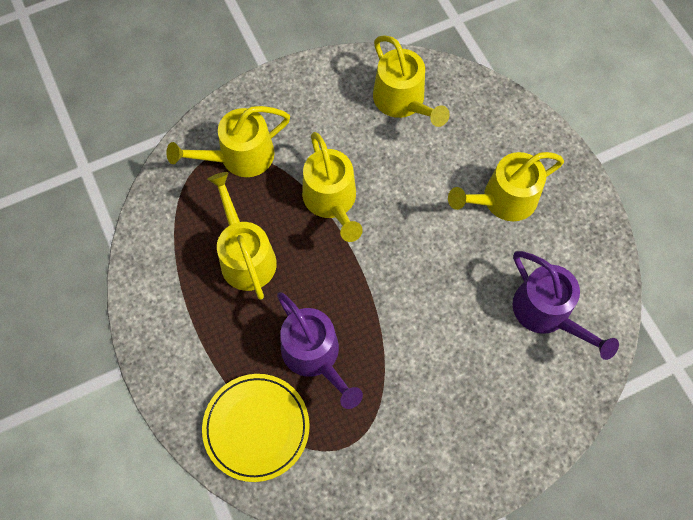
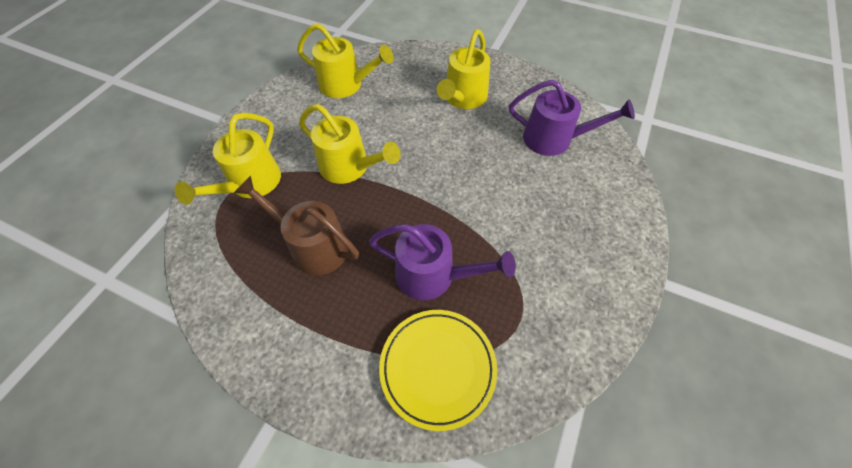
camera: 40 degrees left, 10 degrees down
(245, 256) = (313, 246): yellow watering can -> brown watering can

